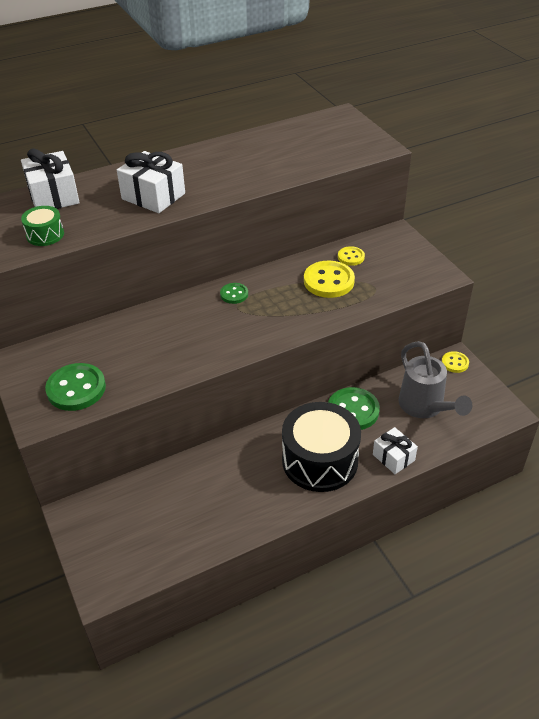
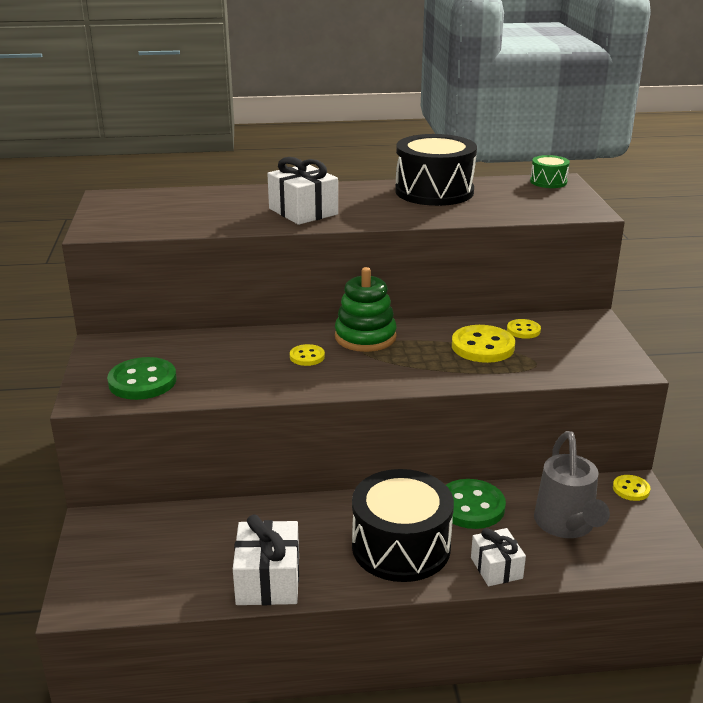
camera: 20 degrees right, 15 degrees down
(45, 235) = (172, 222): green drum -> green drum (548, 182)
(53, 196) = (204, 196): white gift -> white gift (268, 580)
(198, 326) = (307, 356): none -> yellow button
(234, 294) = (365, 337): green button -> green stacking toy
(249, 148) = (434, 191): none -> black drum

